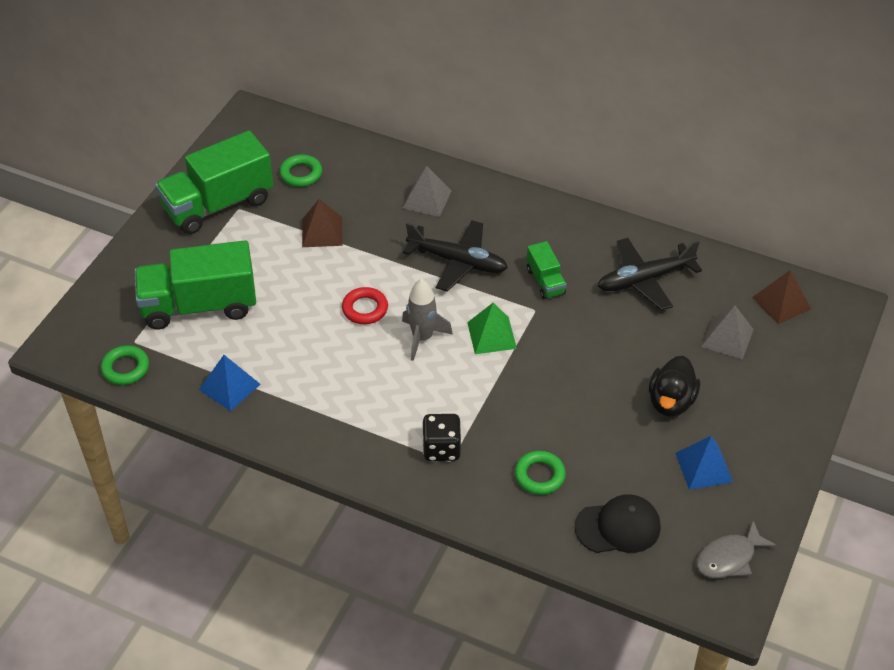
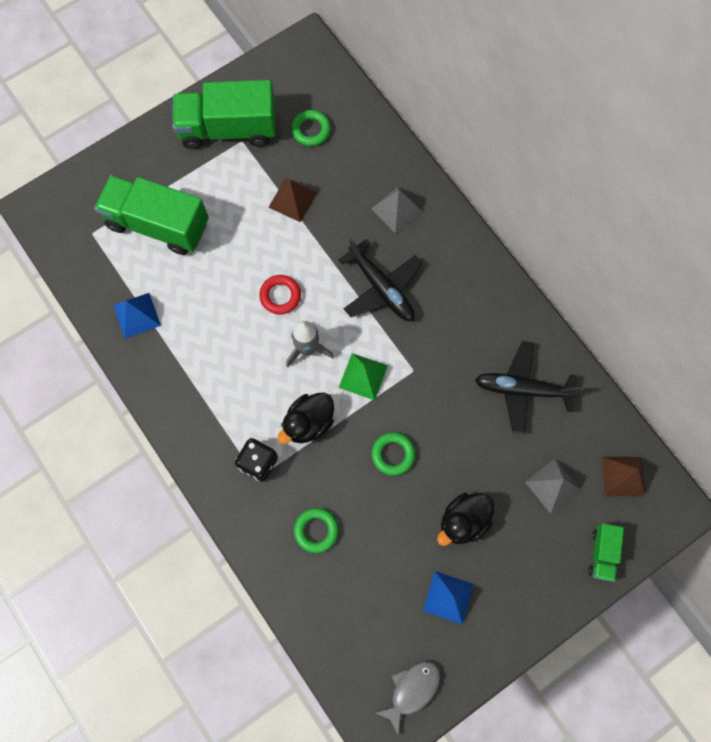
camera: 30 degrees right, 25 degrees up
(125, 368) = (72, 256): green ring -> green ring (393, 454)
(467, 394) = (308, 423): none -> black duck
(545, 281) = (440, 346): green truck -> green truck (602, 553)
(618, 527) = (345, 612): black cap -> none
(729, 558) = (412, 690): grey fish -> grey fish turned 135 degrees clockwise

